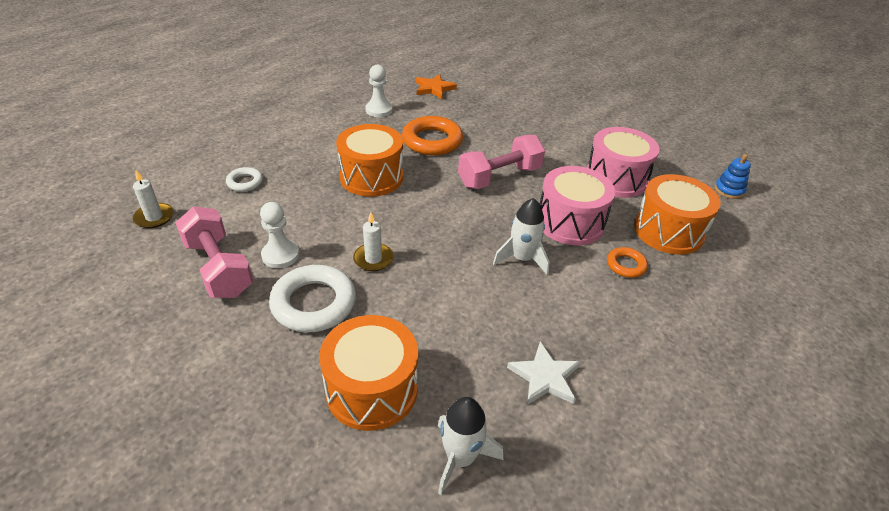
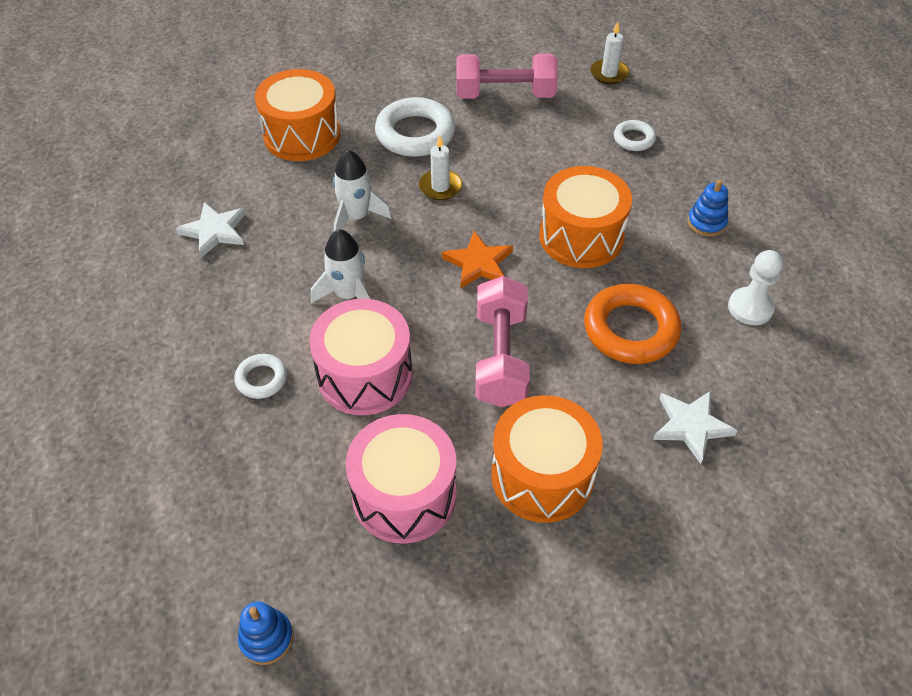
camera: 125 degrees right, 10 degrees up
(280, 255) = (494, 132): white pawn -> none
(318, 135) = (706, 223): none -> blue stacking toy
(434, 88) = (798, 409): orange star -> orange star (479, 263)
(460, 458) = (207, 155): white rocket -> white rocket (356, 217)
(475, 111) = (691, 426): none -> white star
(626, 265) = (261, 379): orange ring -> white ring
(668, 231) = (267, 470): orange drum -> orange drum (542, 475)

